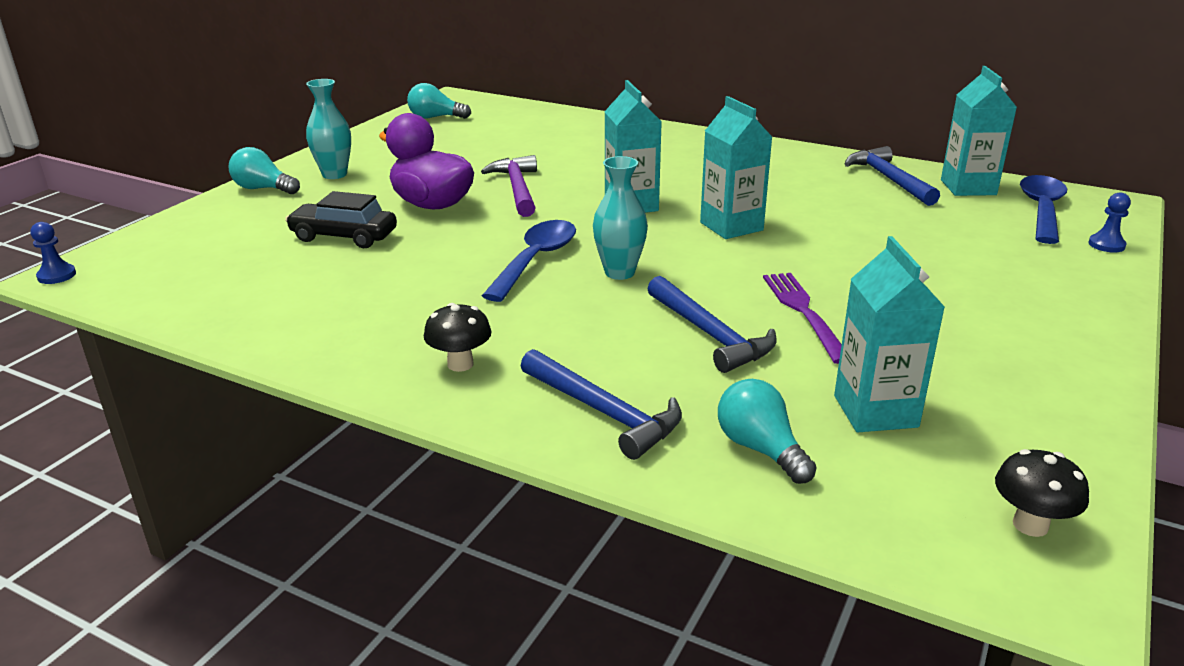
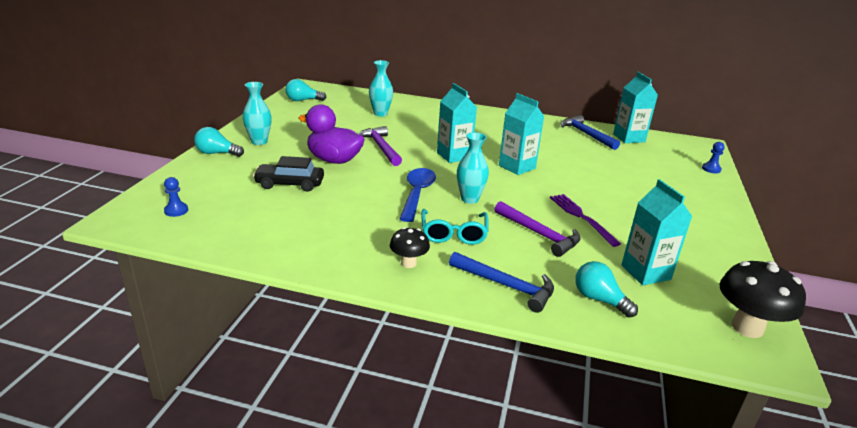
camera: 15 degrees left, 0 degrees up
(57, 275) = (108, 222): blue pawn -> blue pawn (176, 210)
(546, 139) = (380, 114): none -> turquoise vase
(561, 324) = (453, 233): none -> turquoise glasses
(710, 335) = (539, 234): blue hammer -> purple hammer
(1030, 525) = (747, 327): black mushroom -> black mushroom, size x1.71
(1041, 210) = (671, 150): blue spoon -> none

